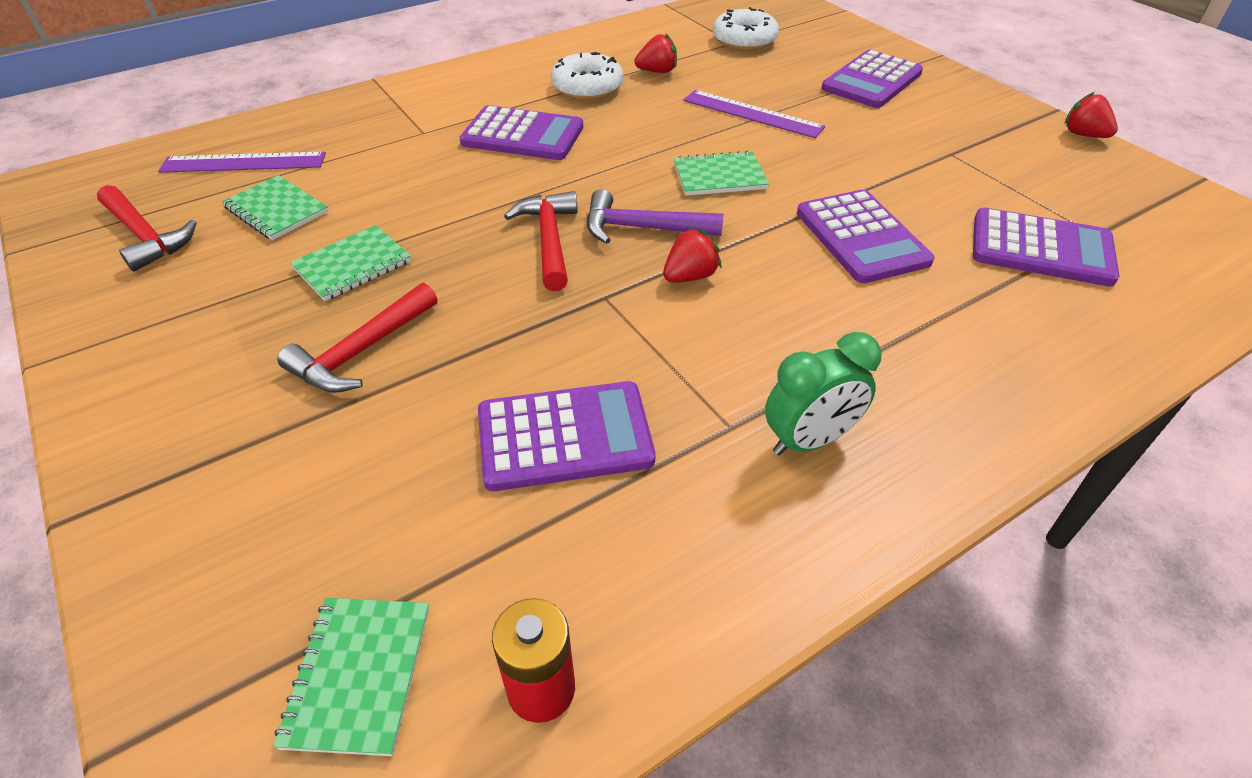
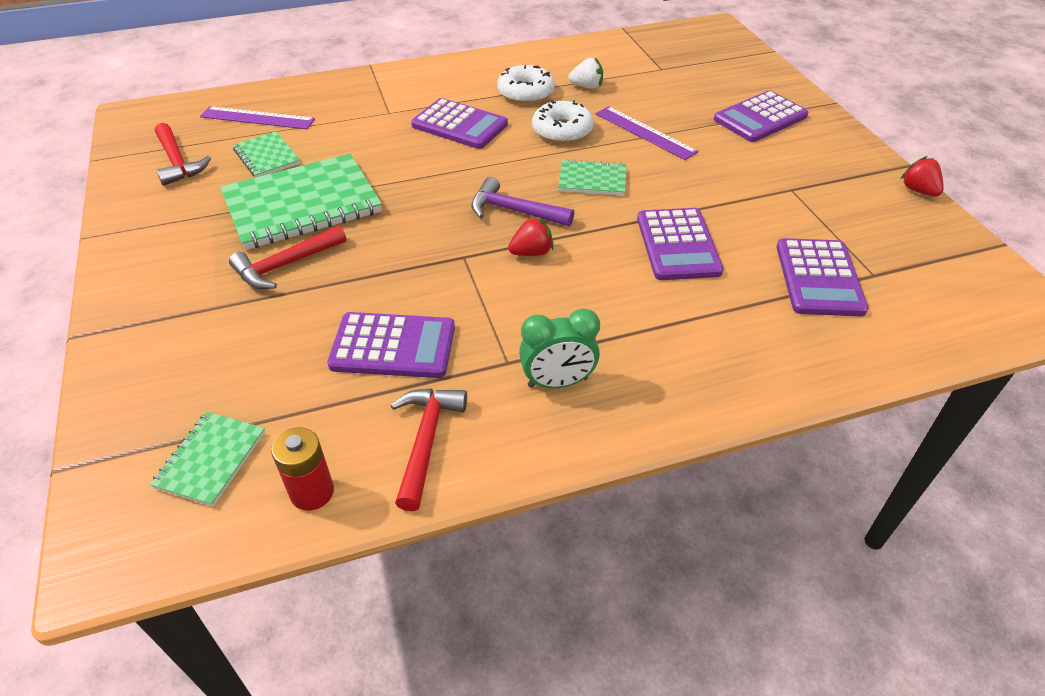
camera: 15 degrees right, 0 degrees up
(352, 265) = (302, 205): green notebook -> green notebook, size x2.00
(549, 240) = (443, 209): red hammer -> red hammer (426, 441)
(657, 71) = (587, 86): red strawberry -> white strawberry
(744, 40) = (671, 68): white donut -> white donut (562, 131)
(1041, 249) = (819, 278): purple calculator -> purple calculator turned 60 degrees clockwise

